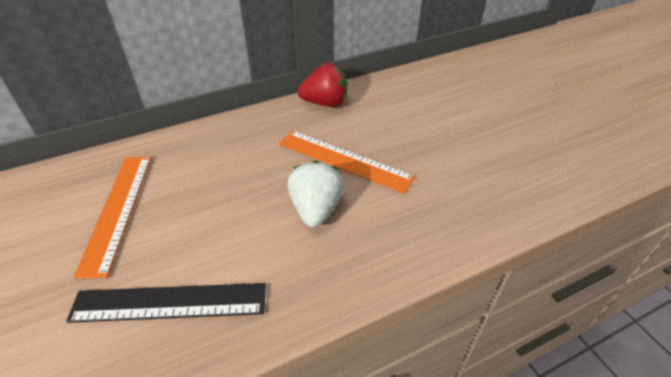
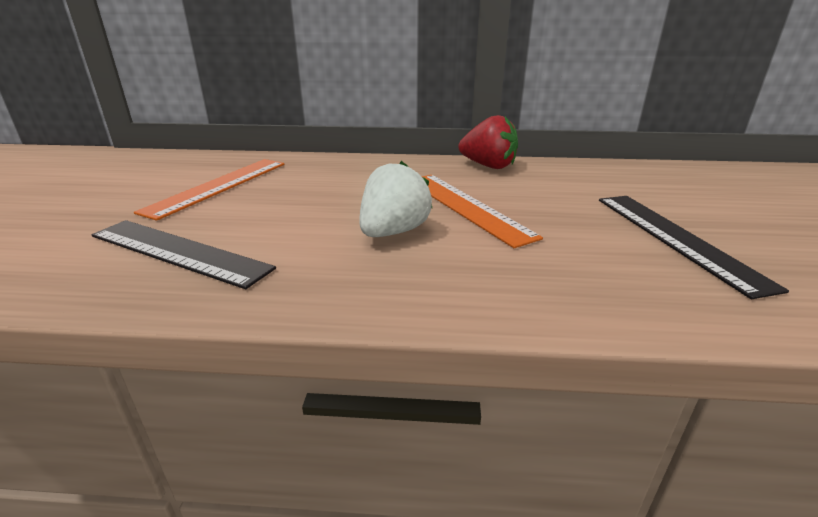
camera: 30 degrees right, 15 degrees down
(485, 145) = (676, 238): none -> black ruler

